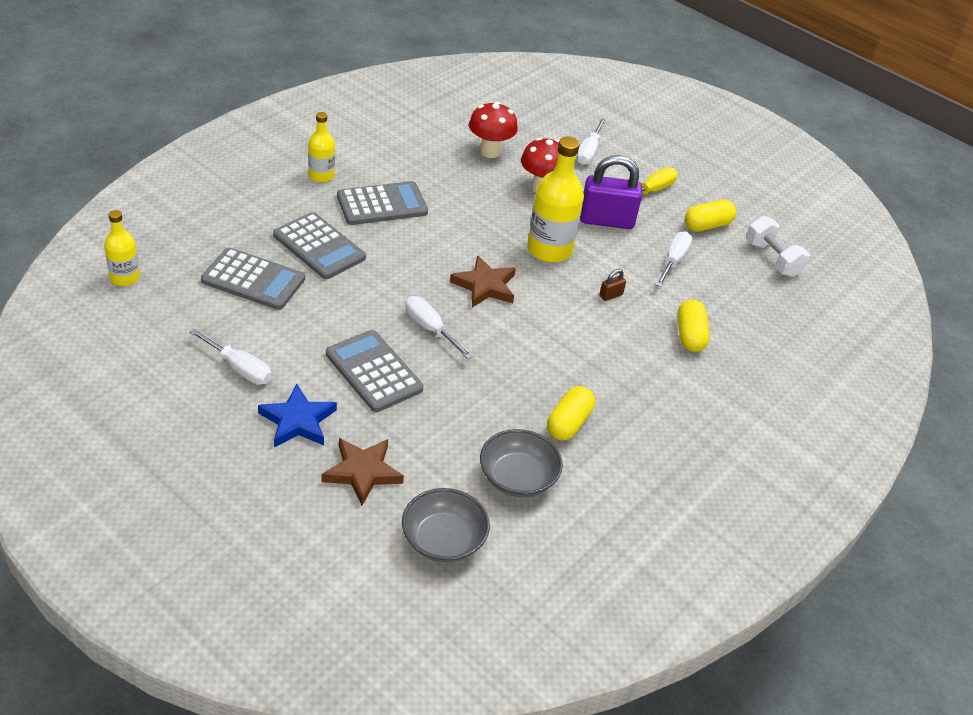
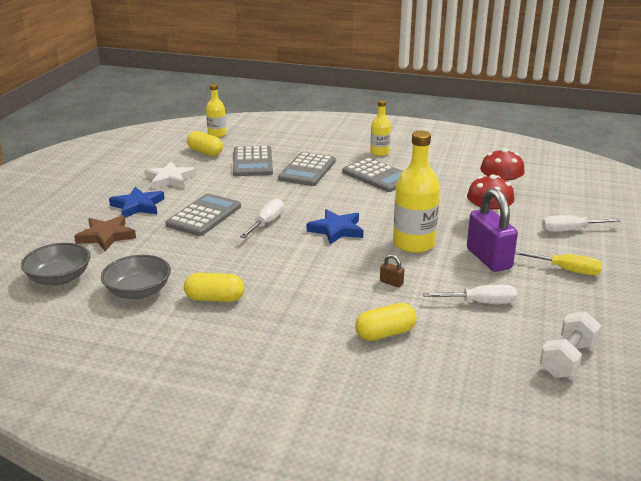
camera: 70 degrees right, 15 degrees down
(239, 368) = (170, 179): white screwdriver -> white star
(485, 286) = (336, 230): brown star -> blue star
(707, 225) = (561, 310): yellow capsule -> yellow capsule (205, 152)

